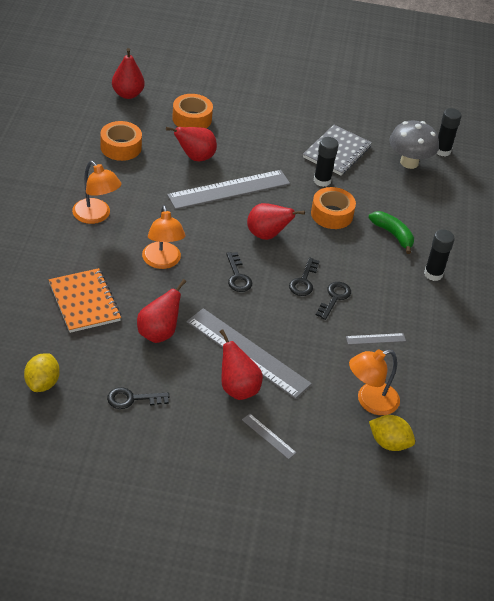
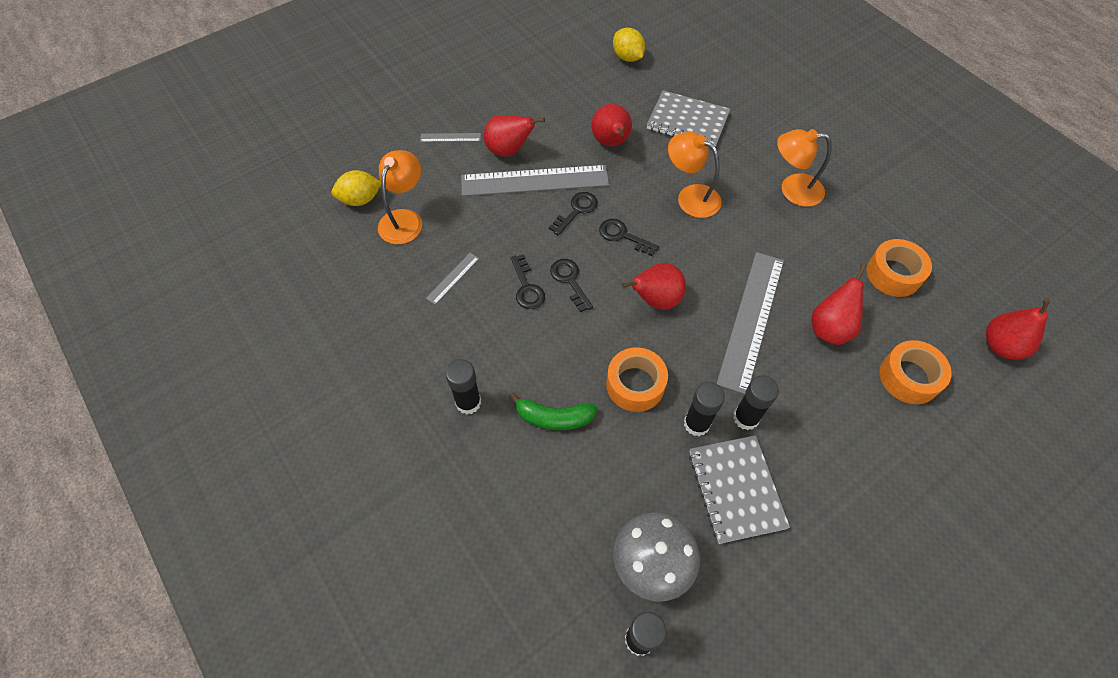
camera: 140 degrees right, 15 degrees up
(84, 302) = (687, 121): orange notebook -> grey notebook
(132, 399) = (564, 90): black key -> black key (576, 210)
(294, 165) = (746, 418): none -> black glue stick

